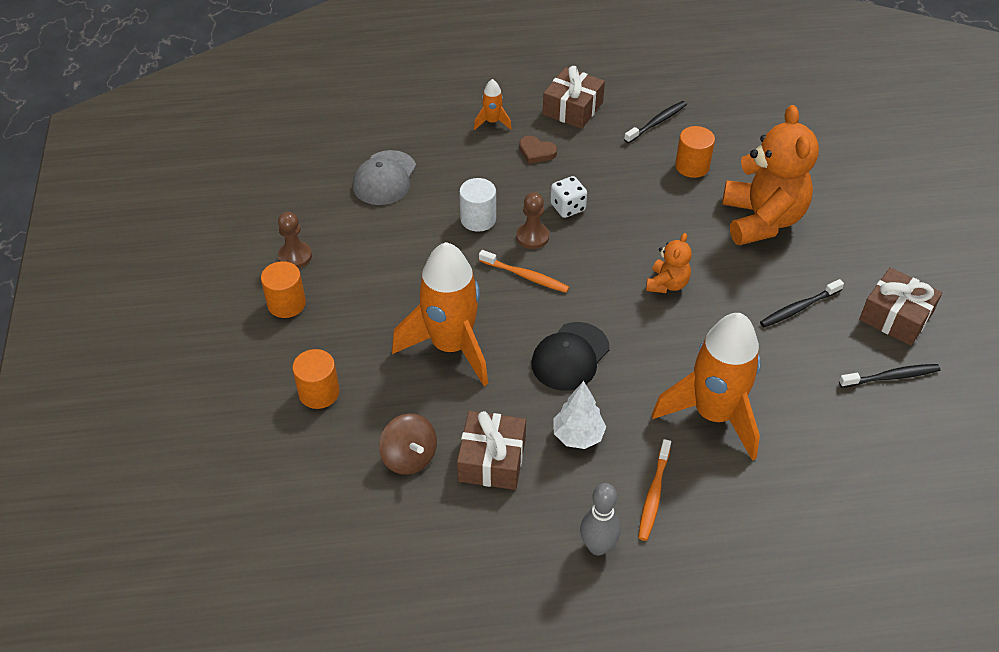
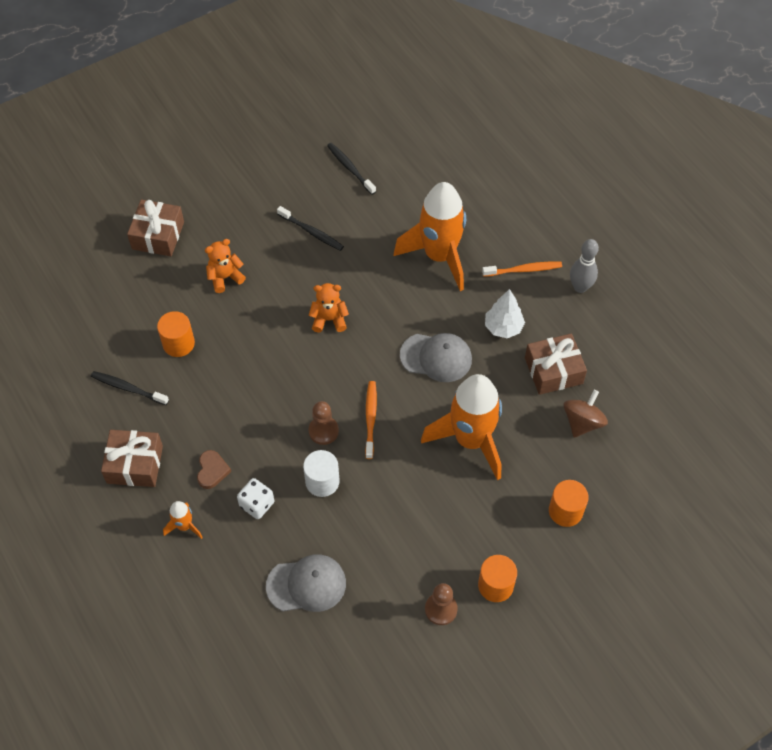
camera: 115 degrees left, 10 degrees up
(568, 207) = (274, 418): white dice -> white dice (257, 504)
(570, 356) = (436, 357): black cap -> grey cap
(762, 220) = (225, 277): orange teddy bear -> orange teddy bear, size x0.48
(895, 316) = (291, 176): brown gift -> brown gift (158, 235)

